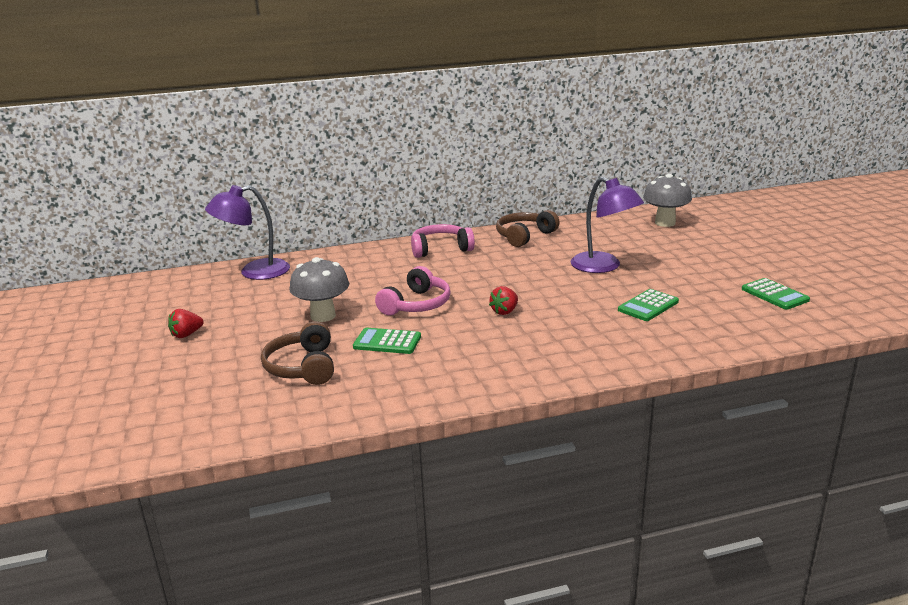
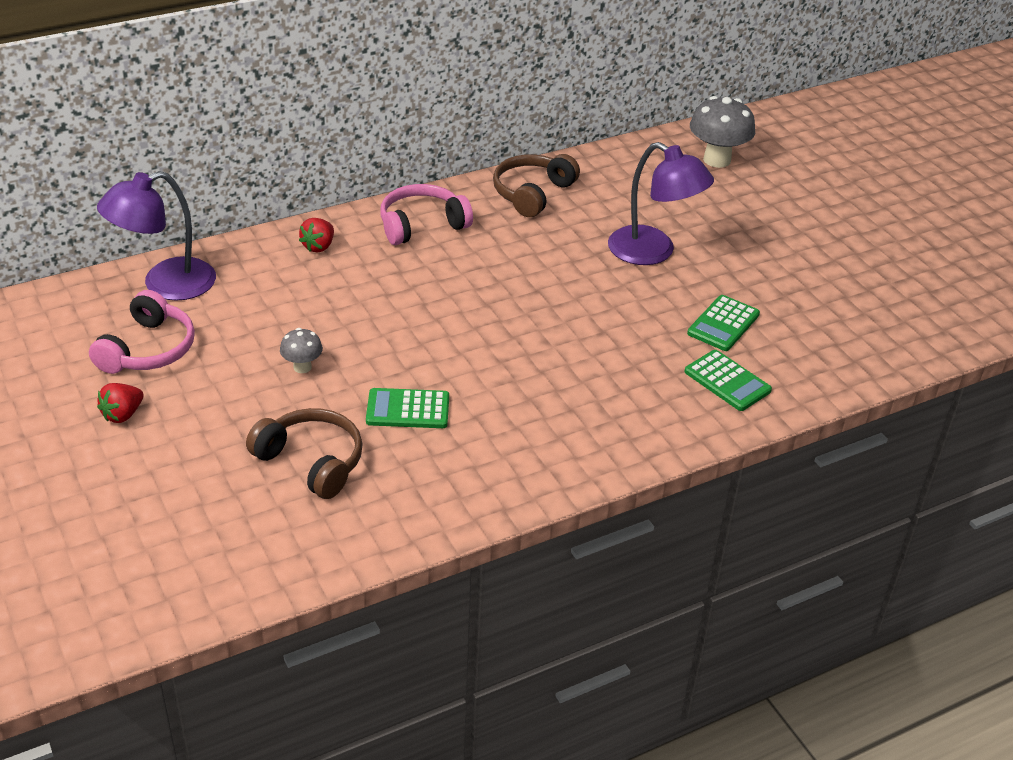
camera: 15 degrees left, 15 degrees up
(302, 367) = (311, 461): brown headphones -> brown headphones turned 150 degrees clockwise
(323, 316) = (302, 367): grey mushroom -> grey mushroom, size x0.53
(417, 304) = (424, 338): pink headphones -> pink headphones (148, 349)
(505, 311) = (545, 344): red strawberry -> red strawberry (319, 246)
(774, 295) = (872, 295): green calculator -> green calculator (727, 381)

